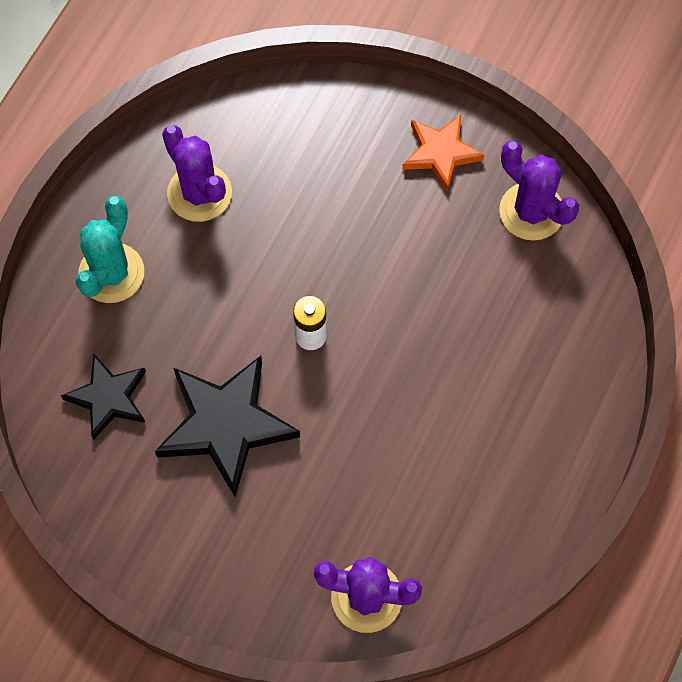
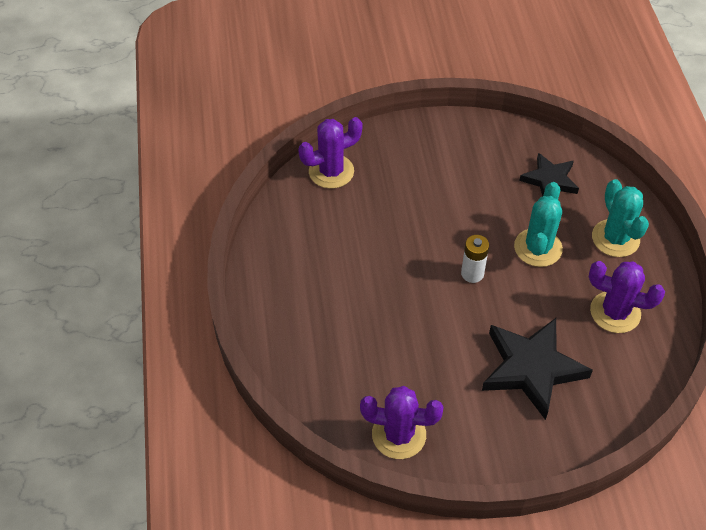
camera: 145 degrees right, 15 degrees down
(208, 319) = (538, 248): none -> turquoise cactus
(225, 425) = (476, 203): black star -> black star (532, 368)
(440, 153) = (492, 436): orange star -> none

